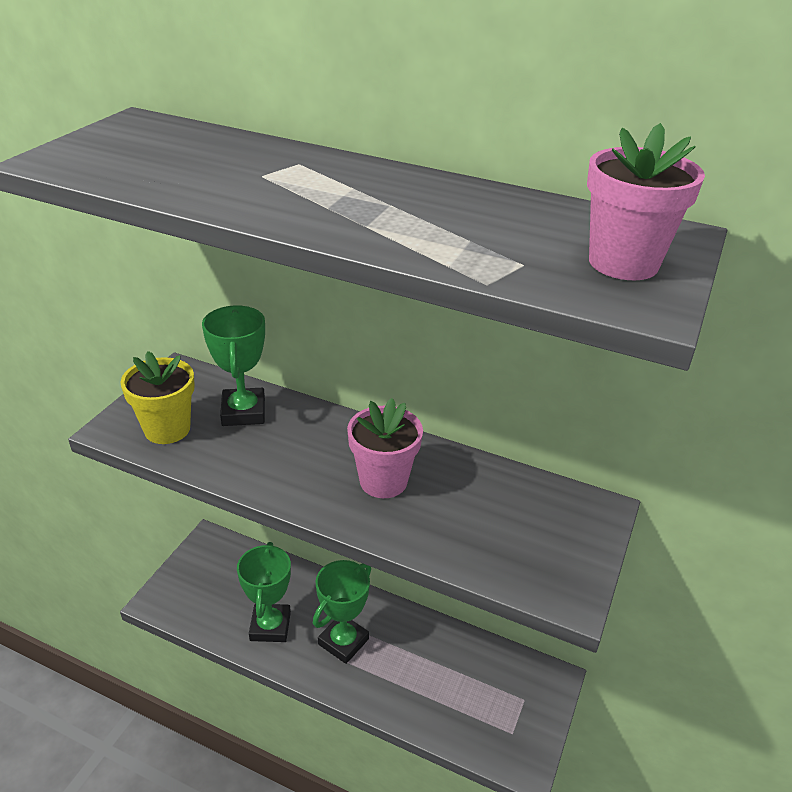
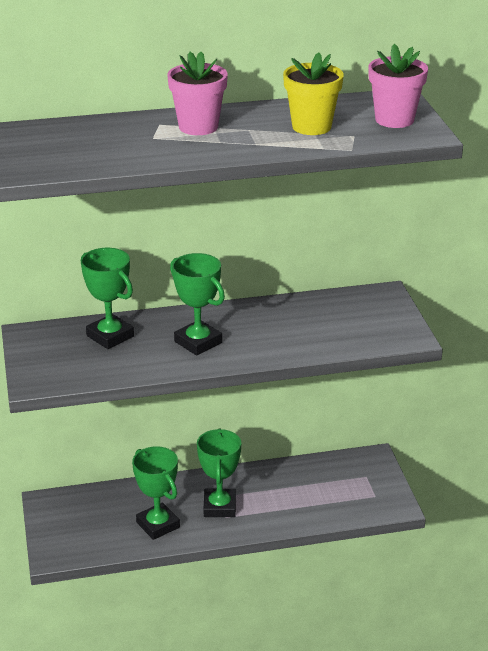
camera: 35 degrees left, 5 degrees down
(167, 429) = (72, 366): yellow flower pot -> yellow flower pot (311, 127)
(316, 464) = (198, 342): none -> green trophy
(383, 481) = (250, 332): pink flower pot -> pink flower pot (198, 127)

